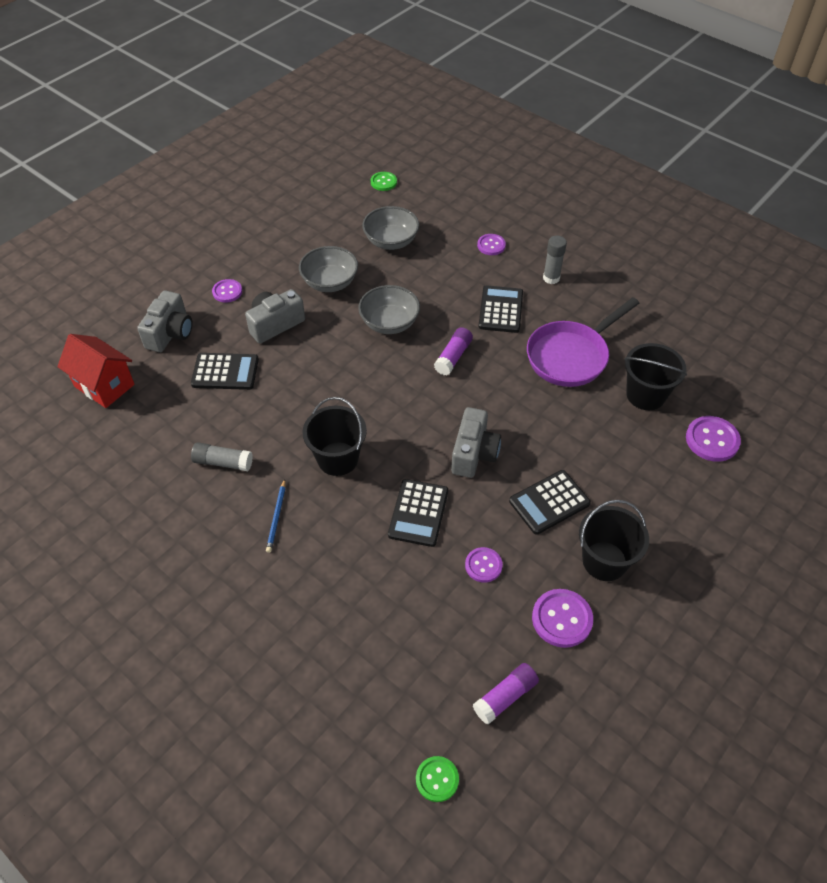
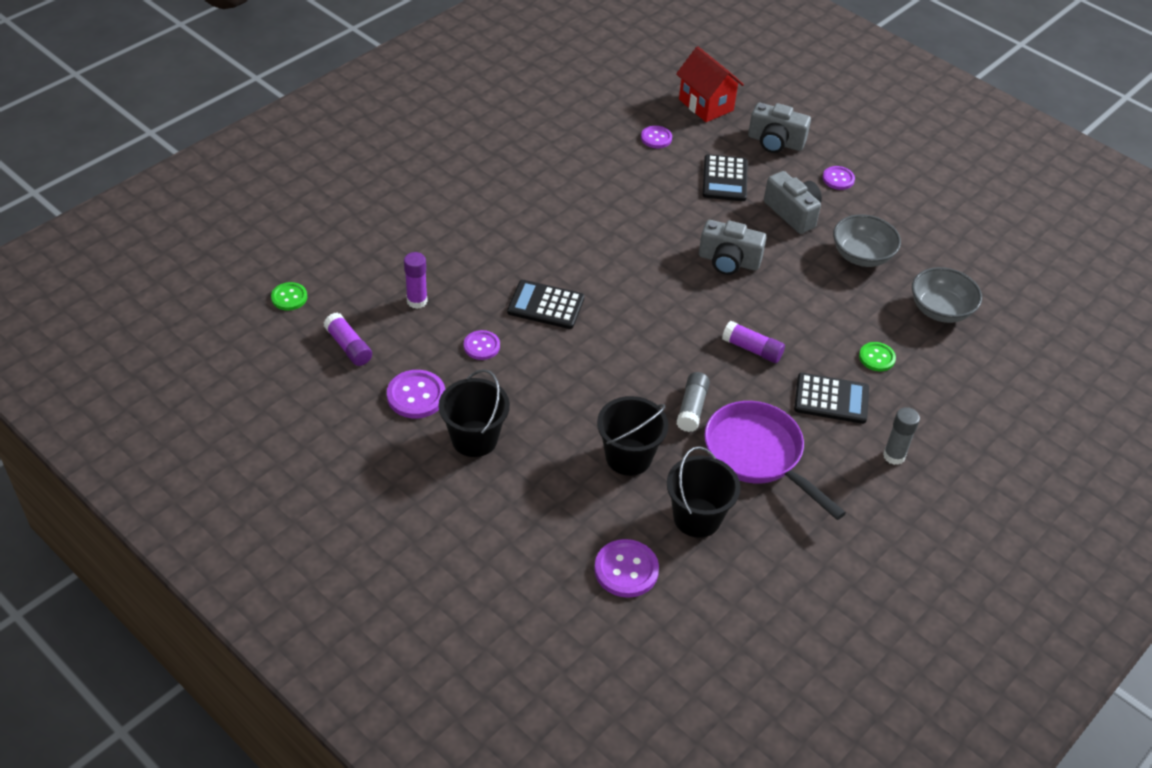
camera: 90 degrees right, 5 degrees down
(104, 385) = (706, 105): red house -> red house turned 75 degrees counterclockwise
(223, 462) = (613, 179): grey glue stick -> grey glue stick (692, 408)
(277, 517) = (550, 212): blue pencil -> none
(337, 459) = (614, 253): black bucket -> black bucket (628, 457)
(383, 182) = (1053, 310): green button -> green button (876, 358)
(389, 323) = (801, 300): grey bowl -> none
(426, 634) = (417, 301): none -> purple glue stick
(474, 453) = (616, 353): grey camera -> grey camera (728, 261)
(491, 245) = (947, 403): purple button -> purple button (656, 138)
(549, 502) = (549, 405): black calculator -> none

